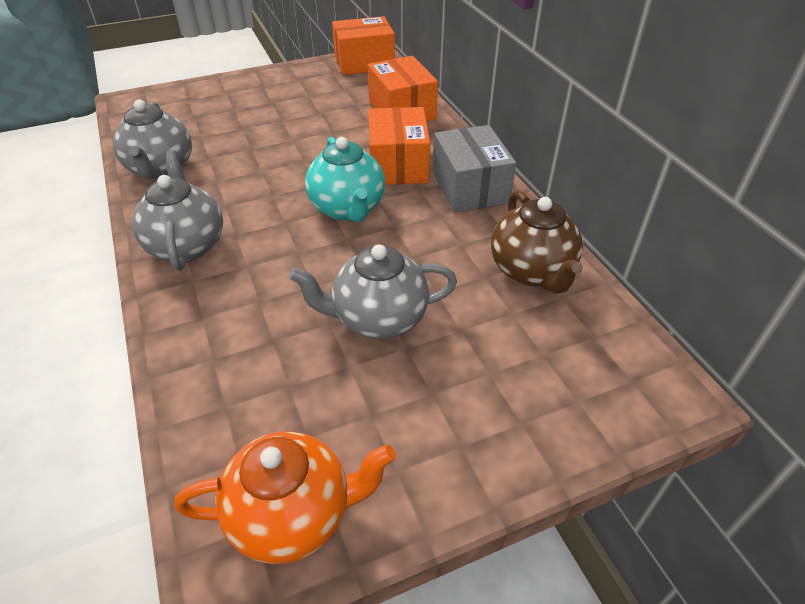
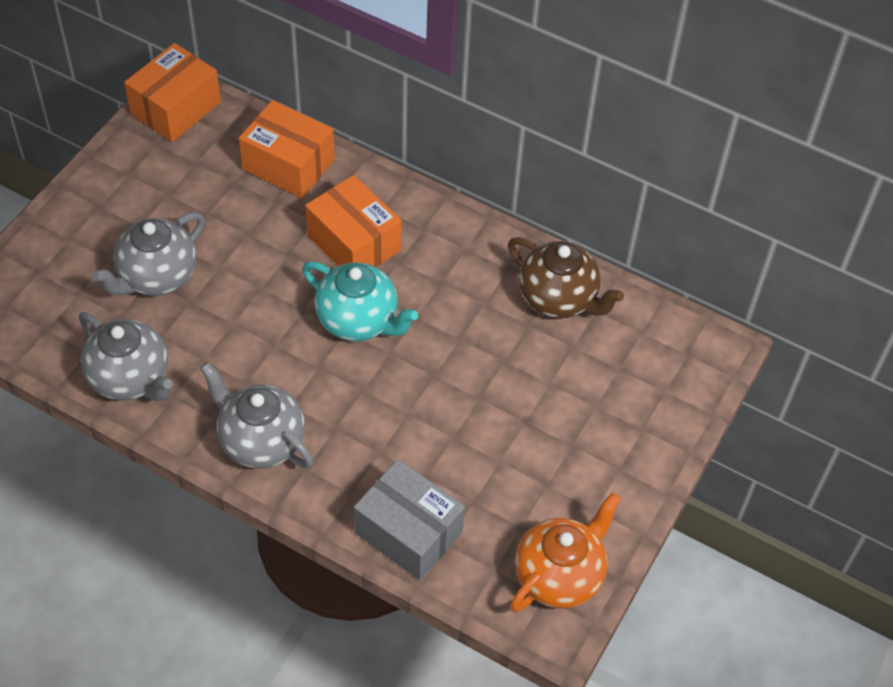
camera: 40 degrees left, 10 degrees up
(378, 319) = (484, 411): grey teapot -> grey teapot (156, 277)
(470, 187) = (441, 235): grey box -> grey box (408, 532)

